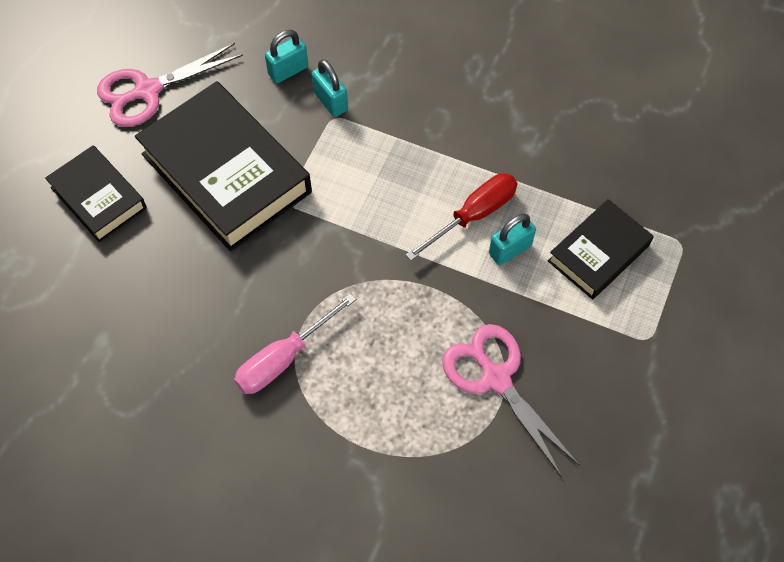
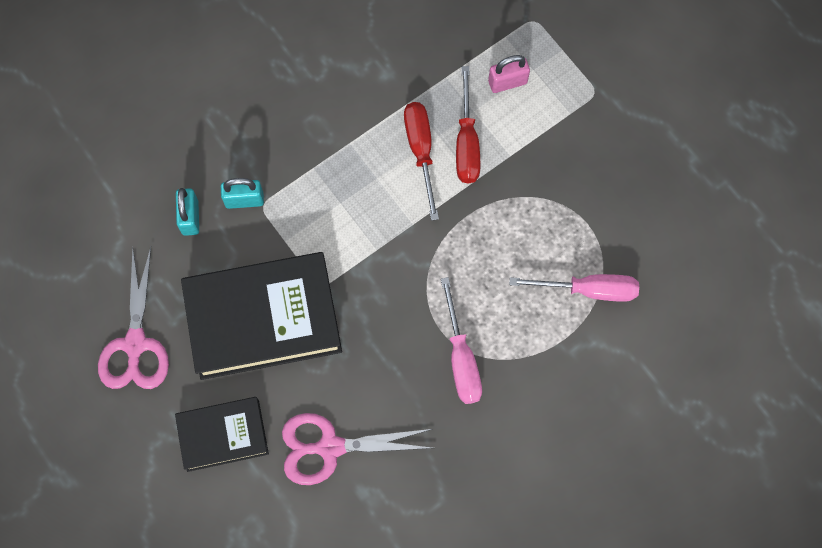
camera: 60 degrees left, 10 degrees up
(429, 443) = (588, 290): none -> pink screwdriver
(496, 378) = (565, 214): pink scissors -> pink scissors (330, 447)
(510, 250) = (467, 142): turquoise padlock -> red screwdriver
(598, 253) = (507, 82): black book -> pink padlock

